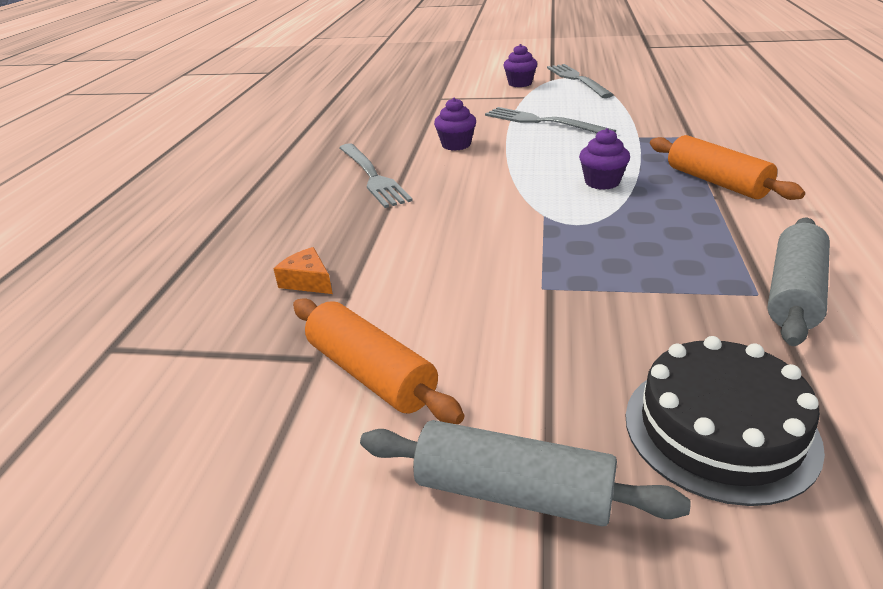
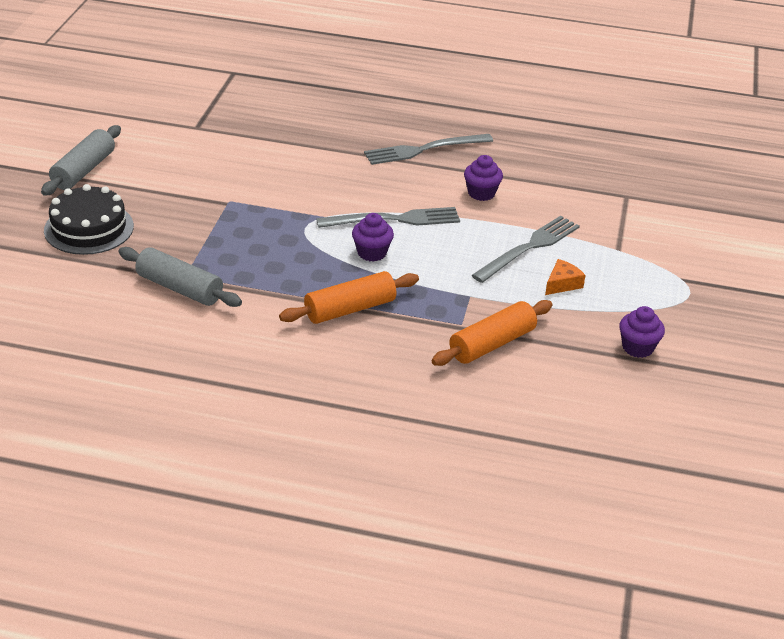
camera: 90 degrees right, 5 degrees up
(307, 281) = (273, 124): orange cheese -> orange cheese (562, 284)
(371, 374) = (176, 141): orange rolling pin -> orange rolling pin (492, 344)
(520, 83) = (670, 254): purple cupcake -> purple cupcake (637, 347)
(577, 80) = (677, 297): grey fork -> grey fork (394, 220)

